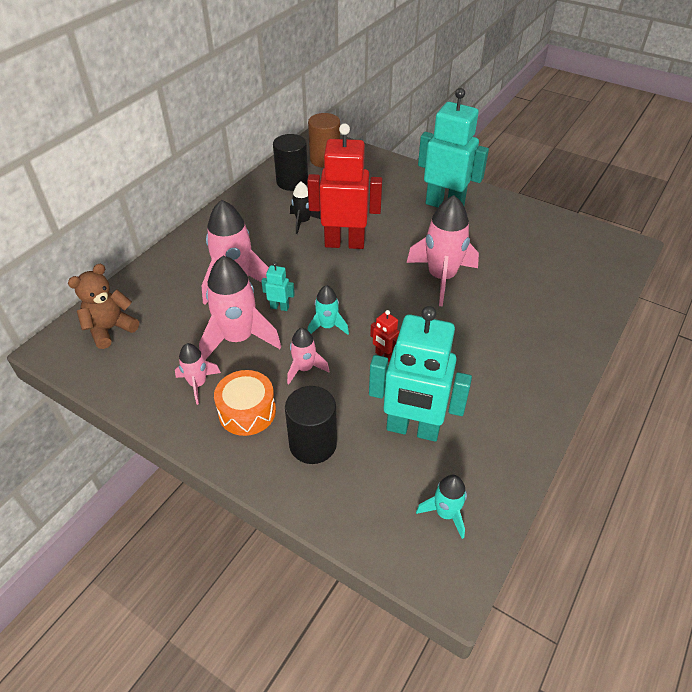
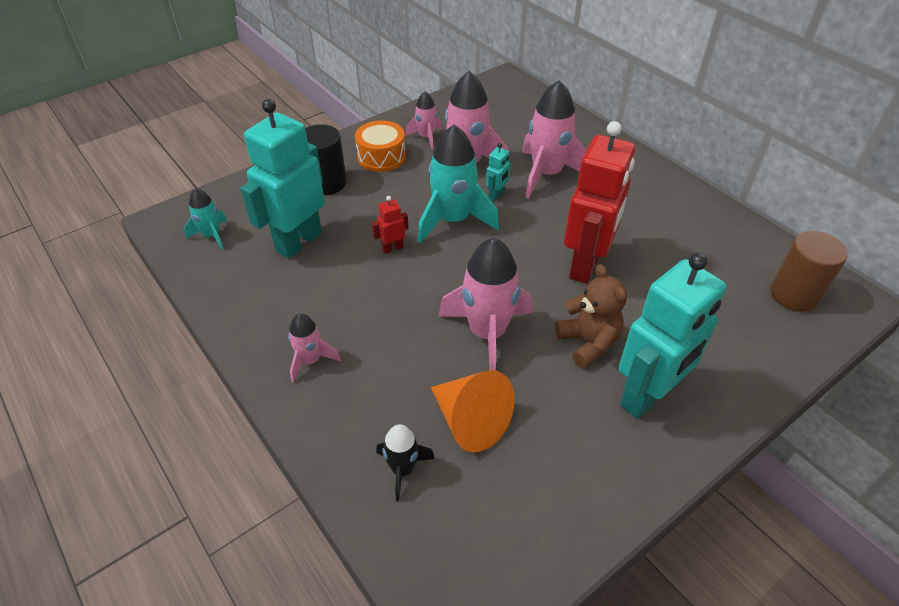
camera: 110 degrees right, 0 degrees up
(110, 329) = (513, 103): brown teddy bear -> brown teddy bear (588, 343)
(292, 182) = (735, 249): black cylinder -> none
(303, 222) = (640, 240): black rocket -> black rocket (403, 469)
(304, 368) = (408, 195): pink rocket -> pink rocket (310, 360)
(327, 326) = (453, 220): turquoise rocket -> turquoise rocket, size x1.88
(516, 269) = (471, 421): none -> orange cone

